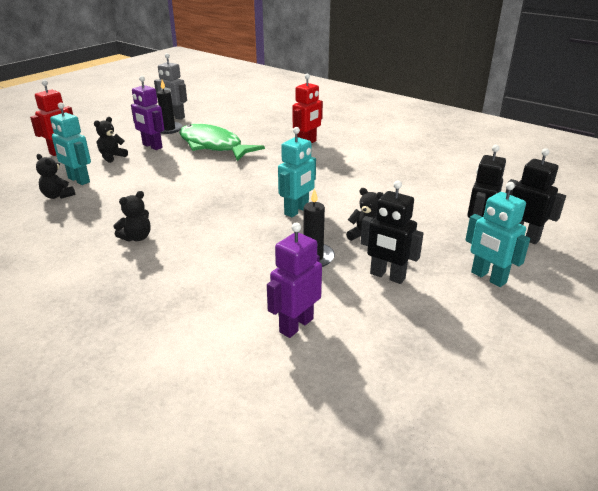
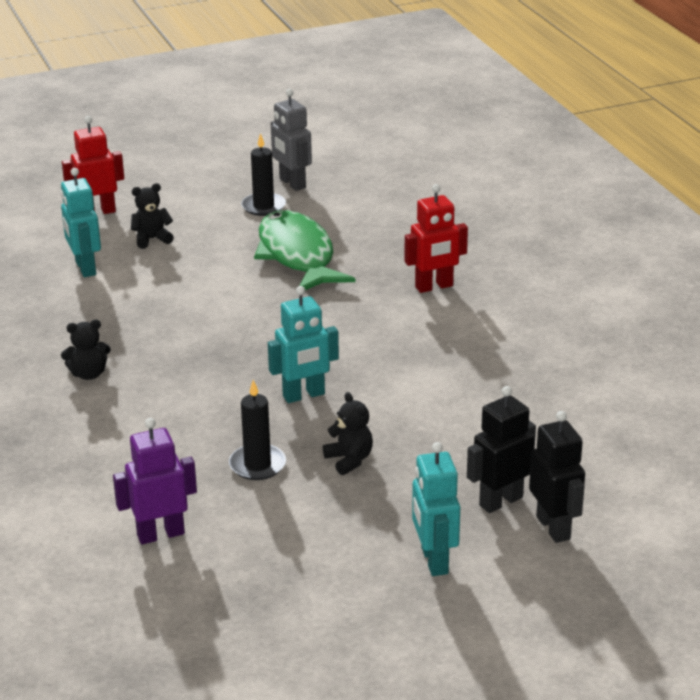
camera: 30 degrees right, 0 degrees up
(58, 196) = (46, 286): black teddy bear -> none
(152, 146) = (216, 234): purple robot -> none
(387, 276) = (316, 517): black robot -> none

